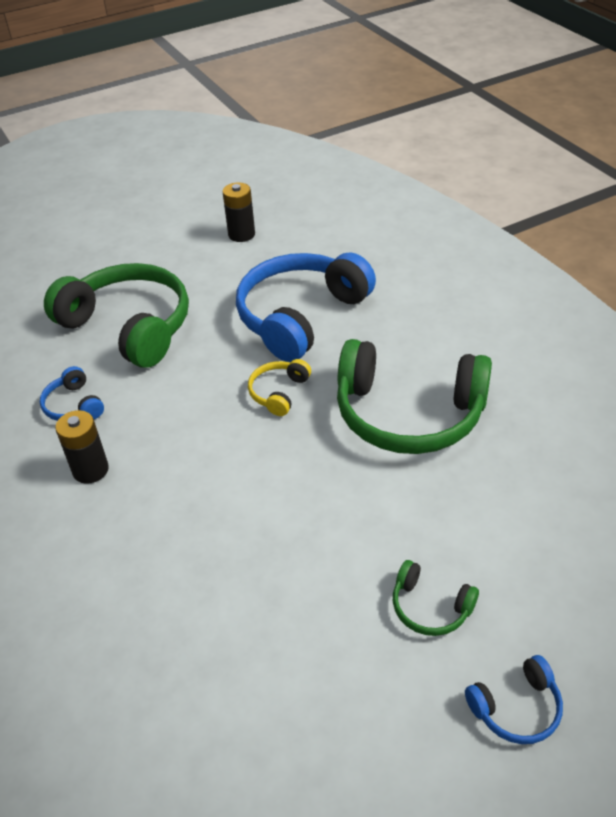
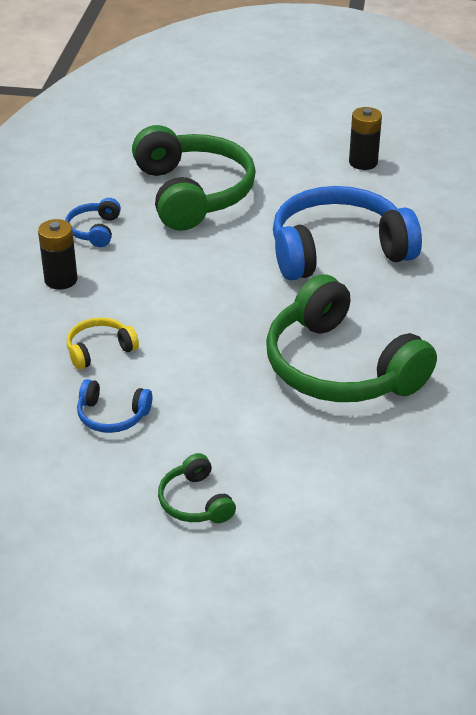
camera: 35 degrees right, 5 degrees down
(279, 392) = (253, 298): yellow headphones -> yellow headphones (99, 350)
(516, 708) = (180, 598): blue headphones -> blue headphones (112, 415)

